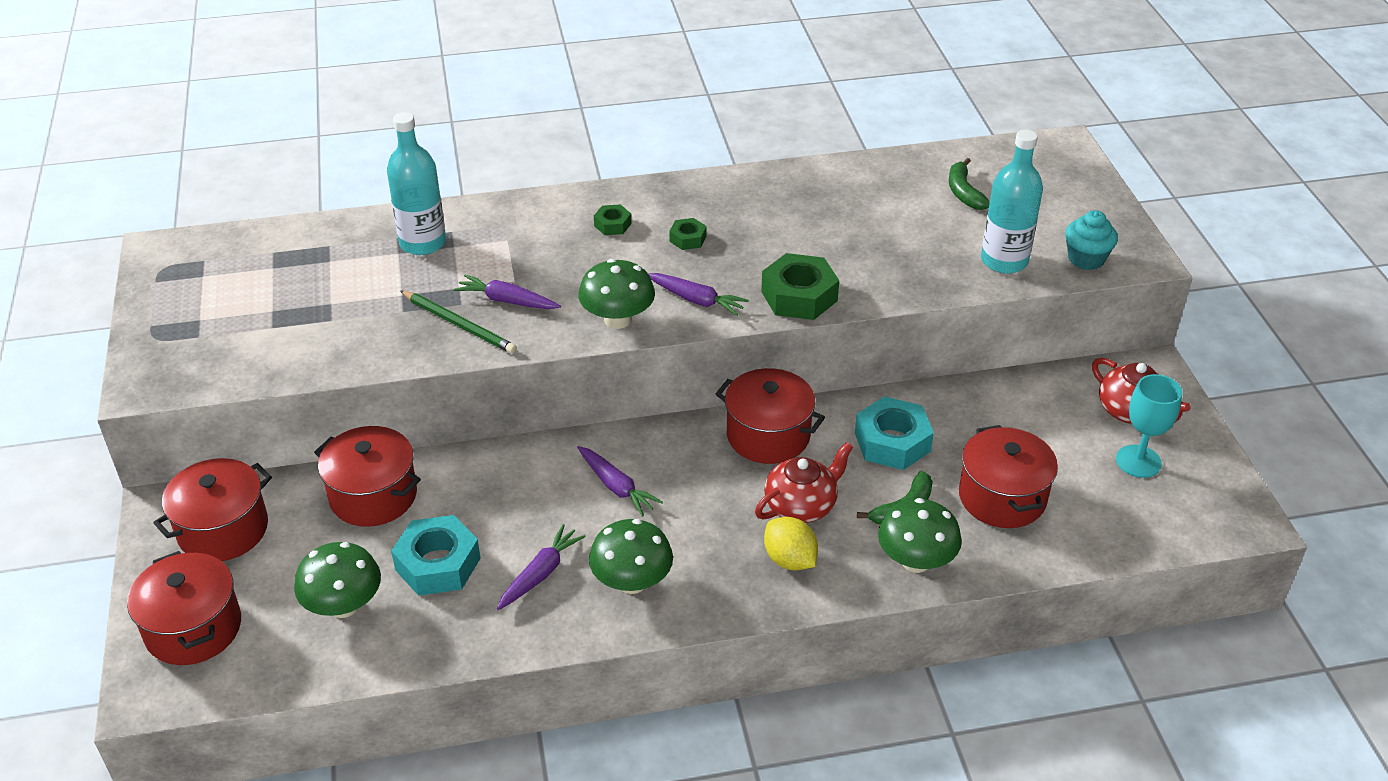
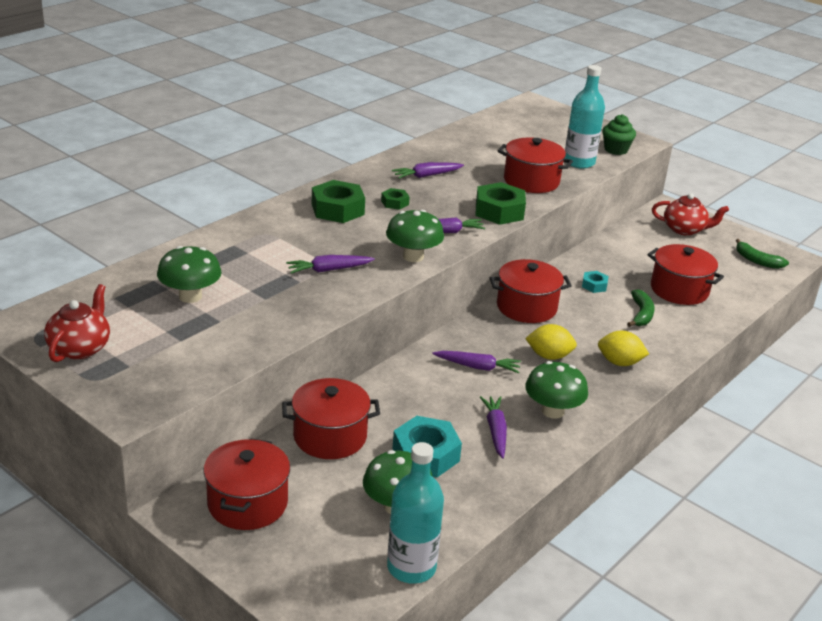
camera: 40 degrees left, 10 degrees down
(193, 628) = (308, 571): red pot -> red pot (531, 181)
(423, 243) = (222, 257): turquoise bottle -> turquoise bottle (411, 567)
(459, 324) = (316, 293): green pencil -> none
(612, 224) = (337, 209): green nut -> green nut, size x1.94
(715, 511) = (549, 356): none -> yellow lemon
(774, 213) = (427, 175): none -> purple carrot
(801, 505) = (590, 334): red teapot -> red teapot (80, 348)
(892, 442) = (594, 285): turquoise nut -> turquoise nut, size x0.51
(915, 561) = (679, 336): green mushroom -> green mushroom (190, 296)
(964, 192) = (514, 137): green banana -> green banana (757, 261)
(1086, 259) = (616, 150): turquoise cupcake -> green cupcake
(1138, 461) = (716, 250): turquoise goblet -> none

